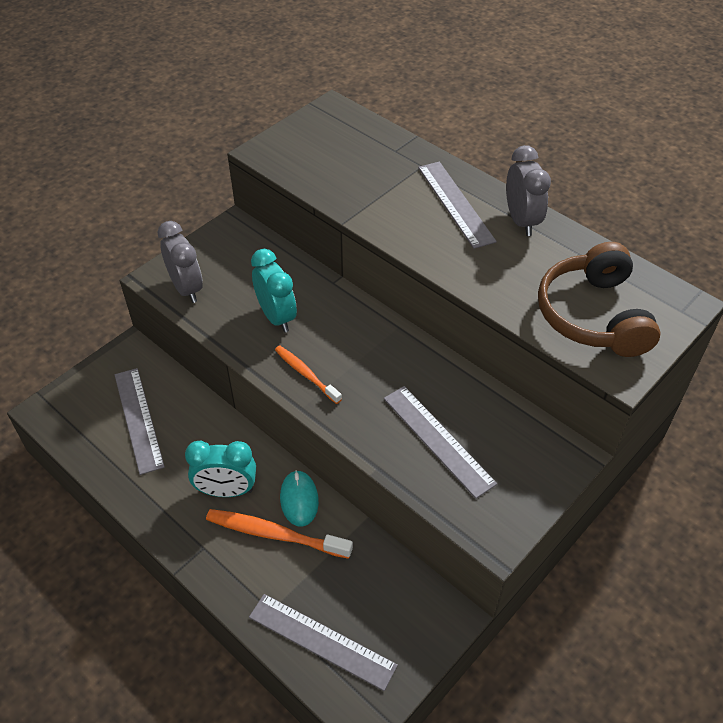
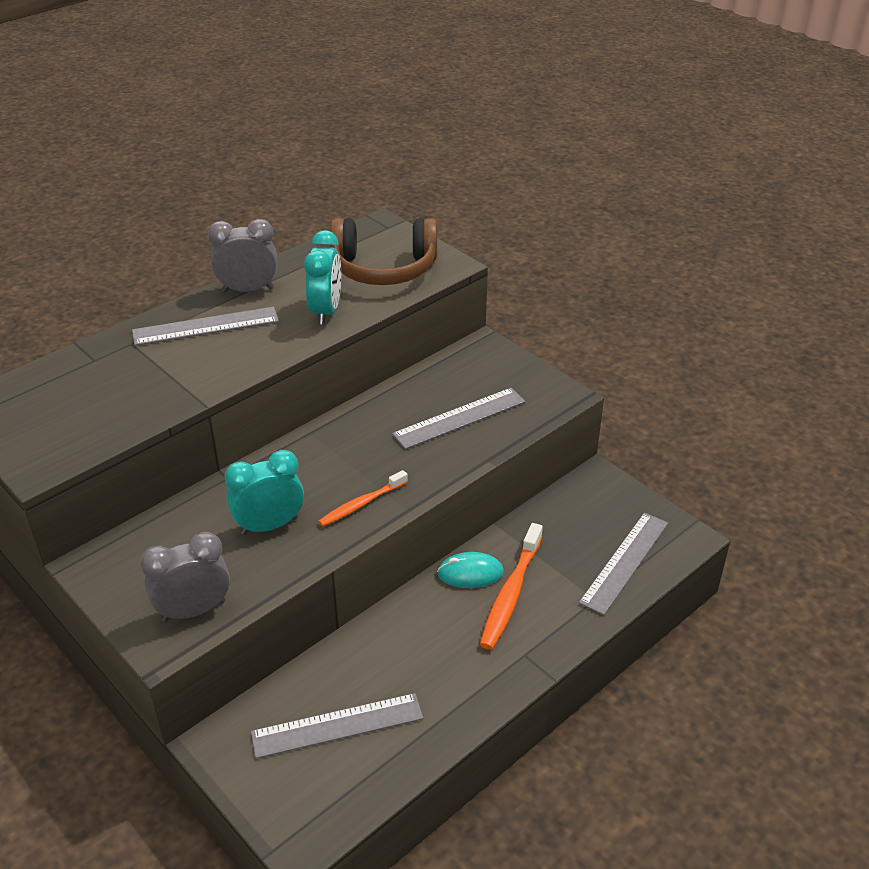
camera: 85 degrees left, 10 degrees down
(226, 490) = (453, 634): turquoise clock -> turquoise clock (326, 311)

